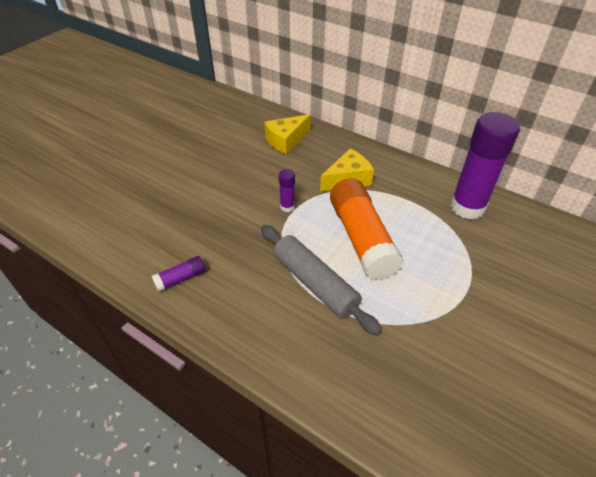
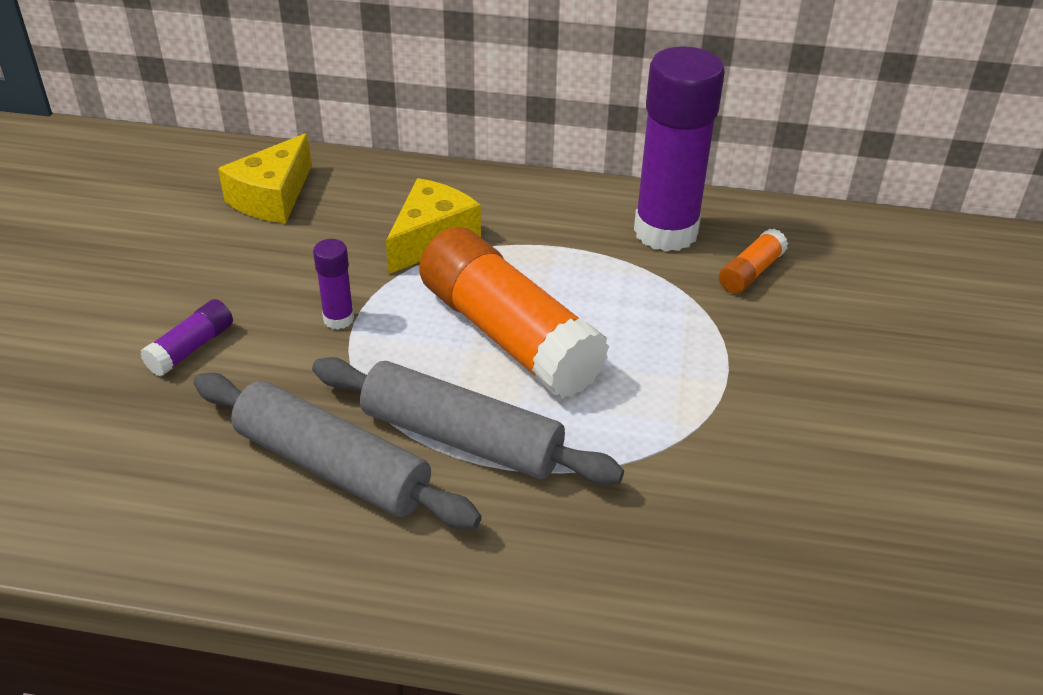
camera: 25 degrees left, 5 degrees down
(181, 278) = (186, 514): purple glue stick -> purple glue stick (191, 348)
(251, 277) = (333, 466): none -> grey rolling pin
(504, 242) = (751, 272): none -> orange glue stick

